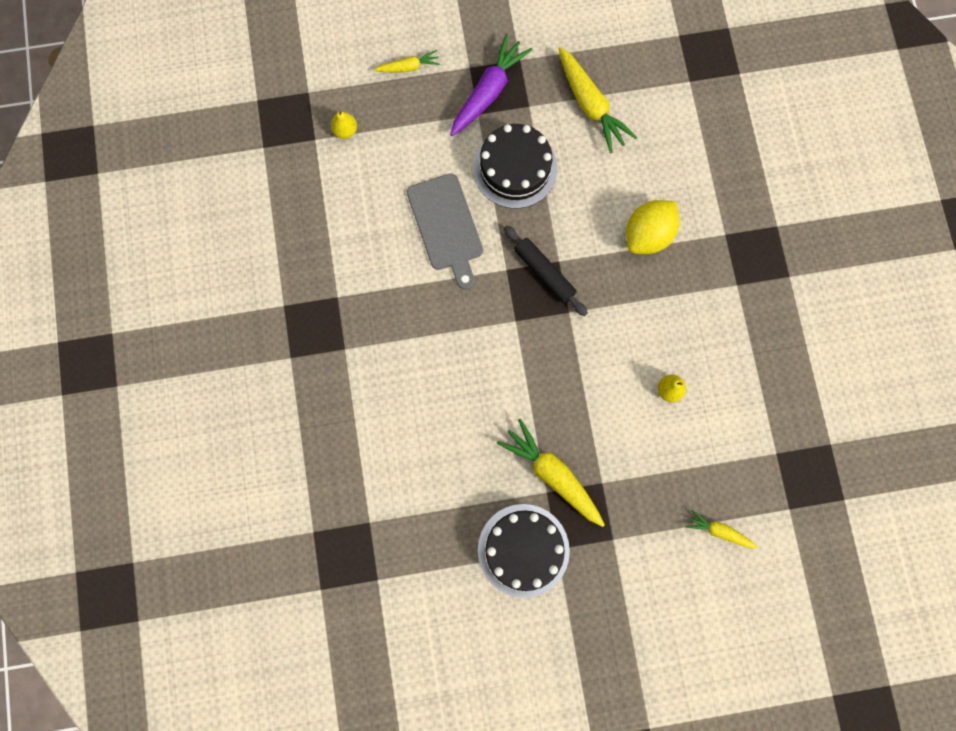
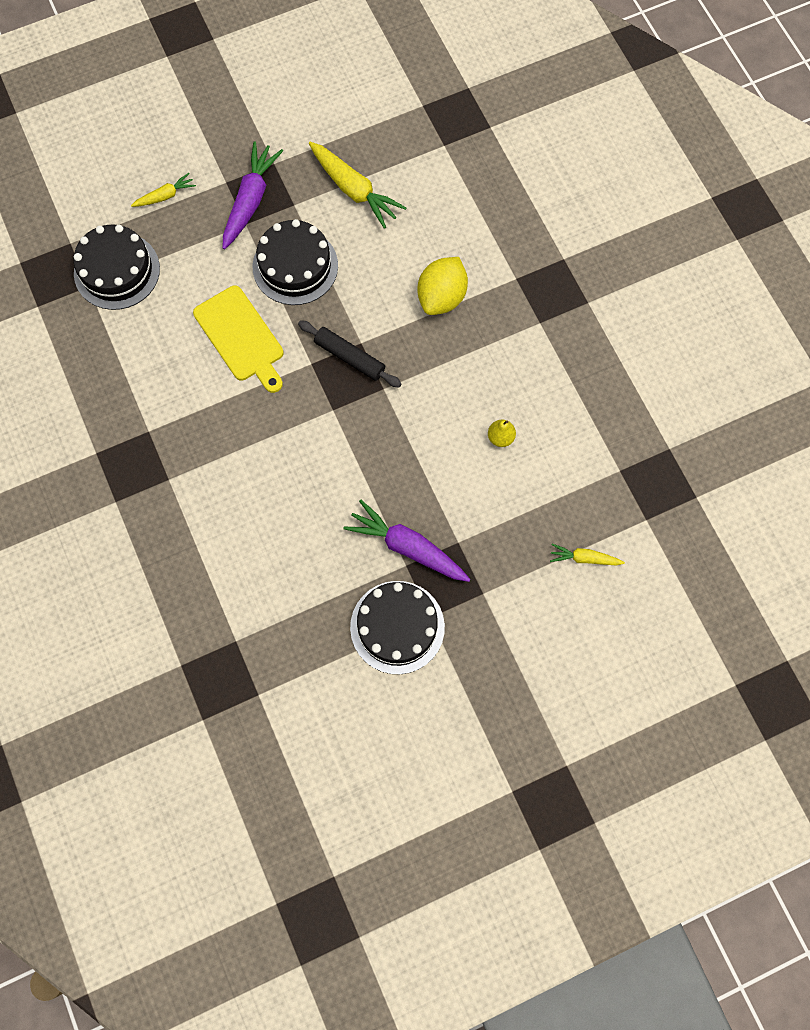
camera: 15 degrees left, 5 degrees down
(345, 131) = (117, 271): yellow pear -> black cake
(446, 226) = (241, 337): grey cutting board -> yellow cutting board
(552, 475) = (407, 547): yellow carrot -> purple carrot

